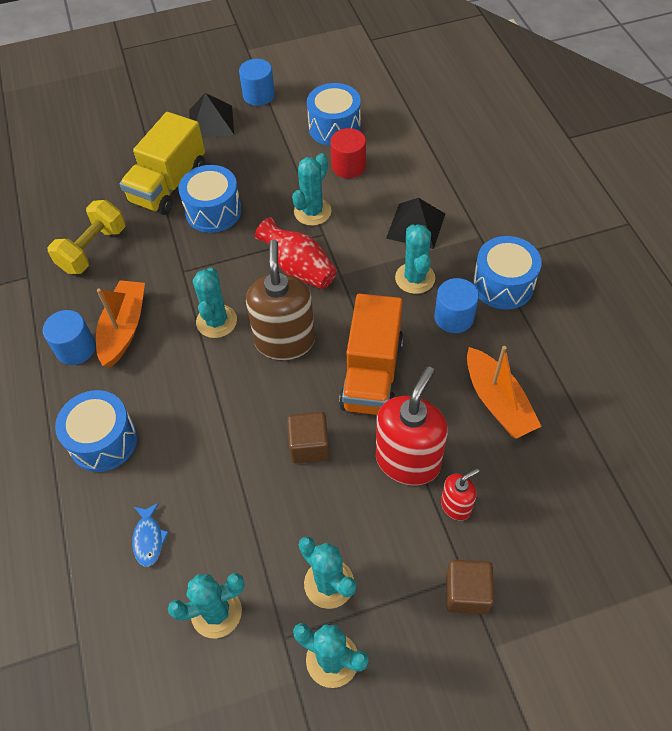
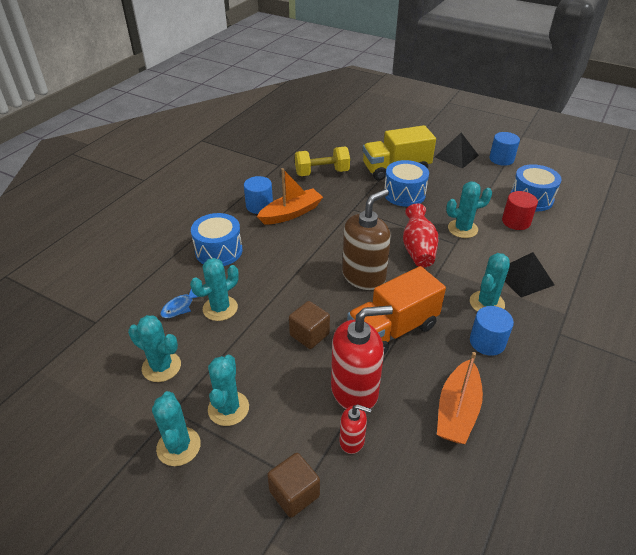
camera: 45 degrees right, 15 degrees down
(216, 321) = (339, 242): turquoise cactus -> turquoise cactus (220, 308)
(503, 284) = (549, 351): blue drum -> none

